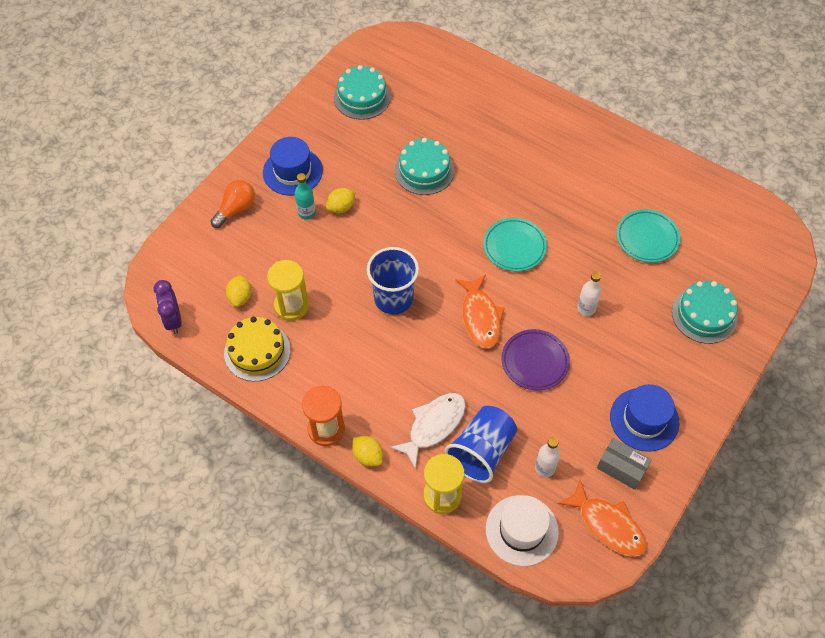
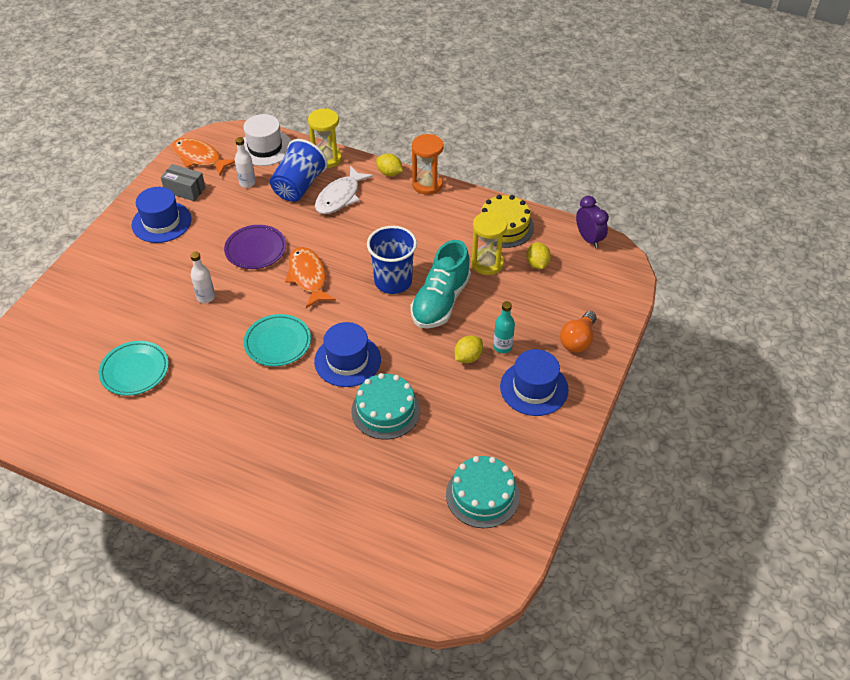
camera: 170 degrees right, 10 degrees down
(351, 268) = (440, 301): none -> turquoise shoe
(451, 220) = (347, 360): none -> blue hat
(704, 315) = (89, 307): turquoise cake -> none

